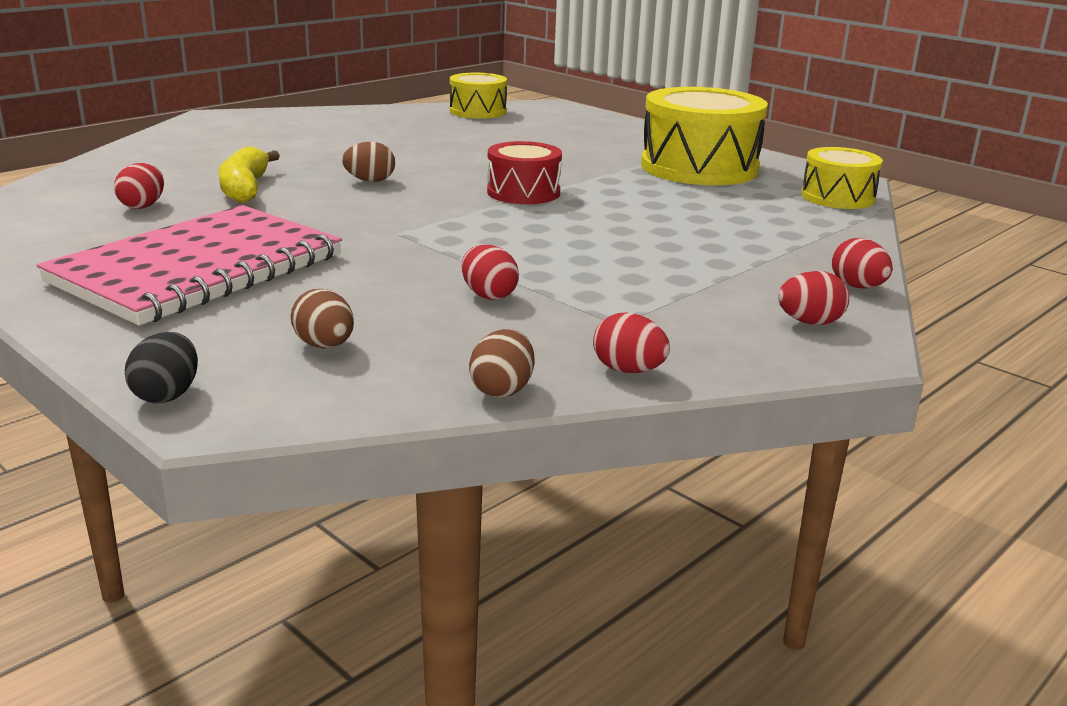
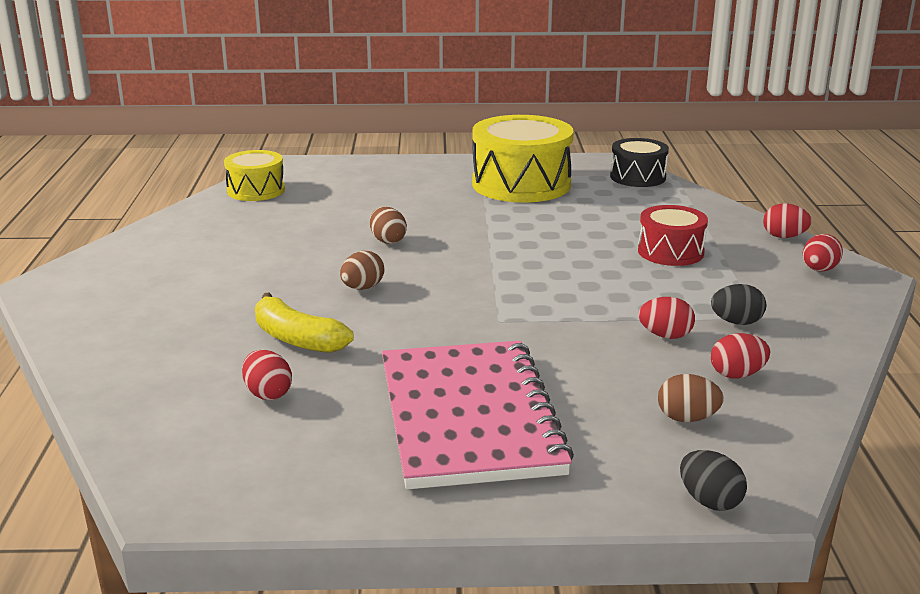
camera: 45 degrees left, 0 degrees up
(502, 390) = (820, 388): brown egg -> brown egg (388, 241)
(523, 192) = (481, 251): red drum -> red drum (670, 252)
(583, 316) = (736, 322): none -> black egg
(628, 370) = (831, 342): red egg -> red egg (737, 375)
(838, 197) = (637, 177): yellow drum -> black drum

